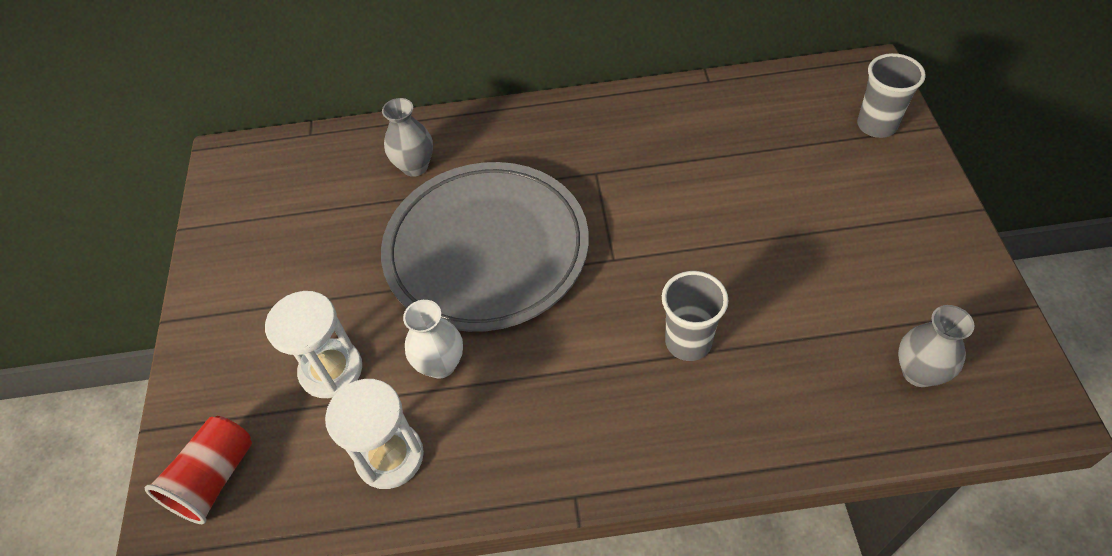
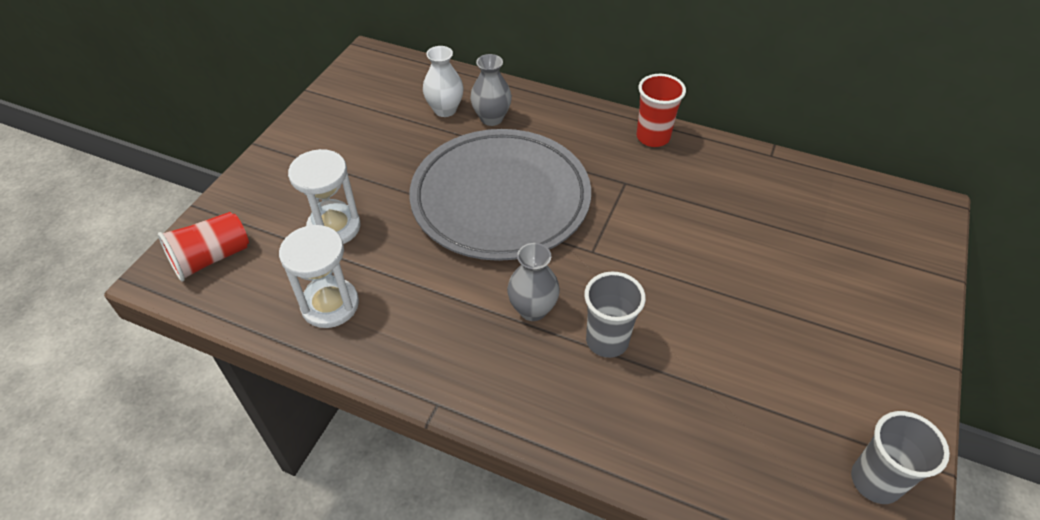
camera: 25 degrees right, 5 degrees down
(440, 364) = (410, 261): white vase -> white vase (445, 110)
(590, 113) = (653, 137): none -> red cup
(876, 125) = (902, 254): grey cup -> grey cup (875, 481)
(918, 372) = (792, 468): grey vase -> grey vase (533, 309)

